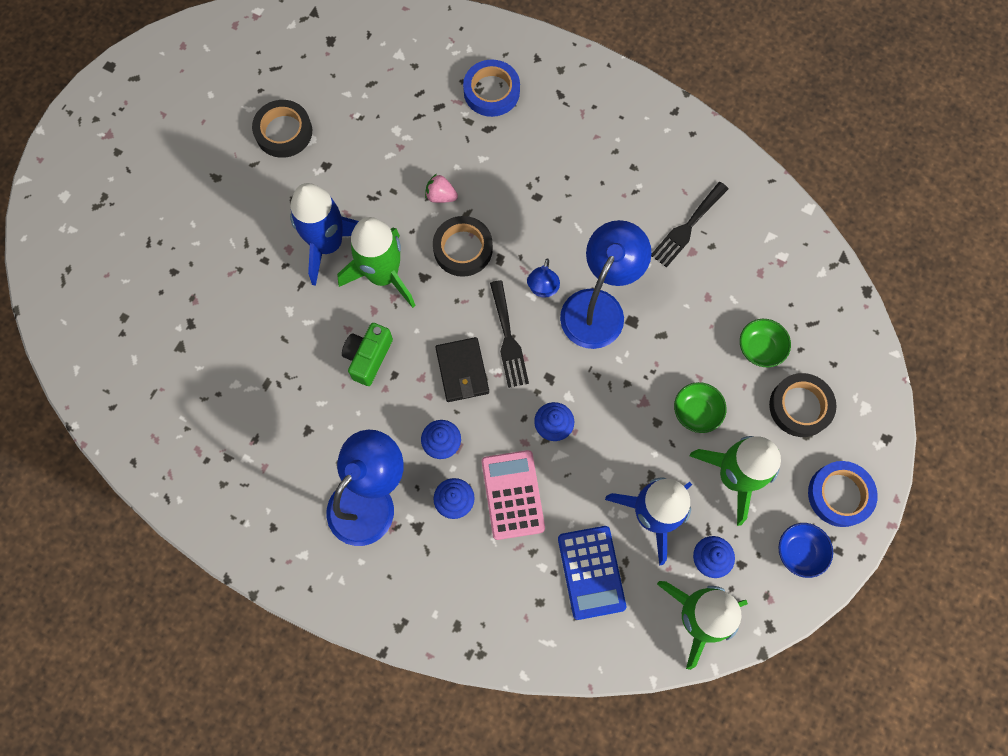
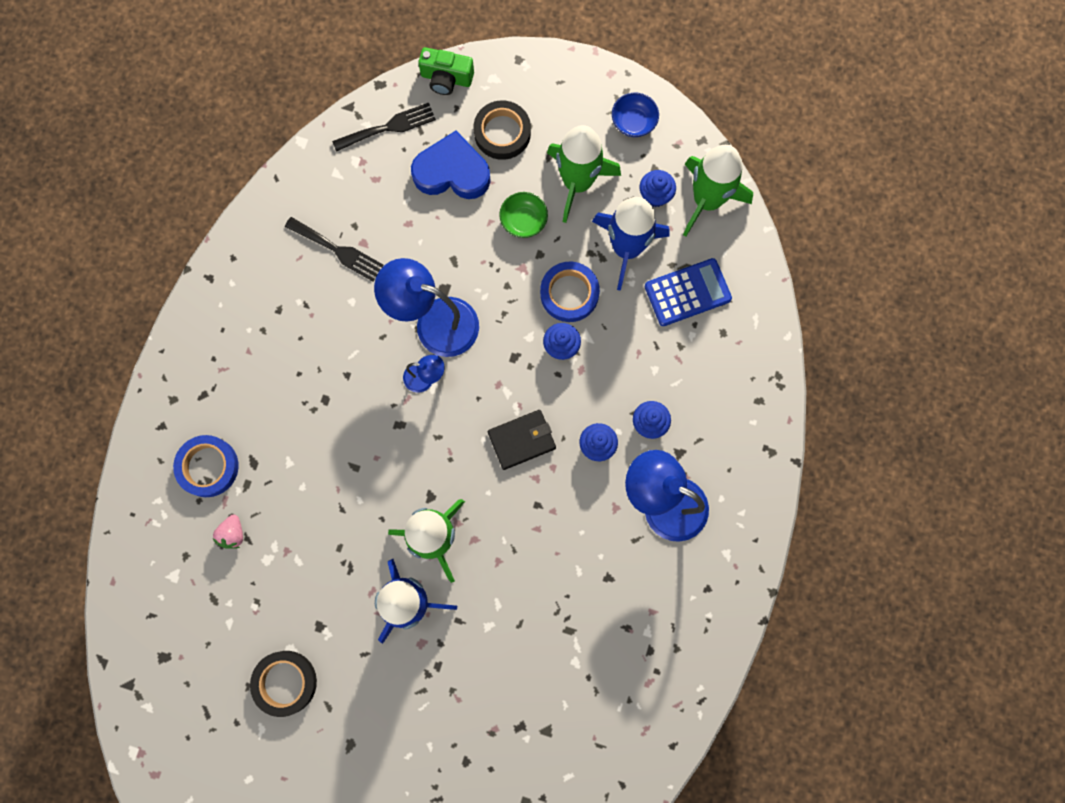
camera: 100 degrees left, 5 degrees up
(368, 357) = (524, 534): green camera -> green camera (446, 78)
(441, 196) = (338, 497): pink strawberry -> pink strawberry (233, 534)
(463, 249) = (393, 463): black tape -> none
(508, 339) = (482, 402): black fork -> black fork (389, 127)
(512, 495) = (632, 372): pink calculator -> none
(760, 348) = (452, 172): green bowl -> blue heart
(839, 495) = (577, 94): blue tape -> blue tape (569, 293)

